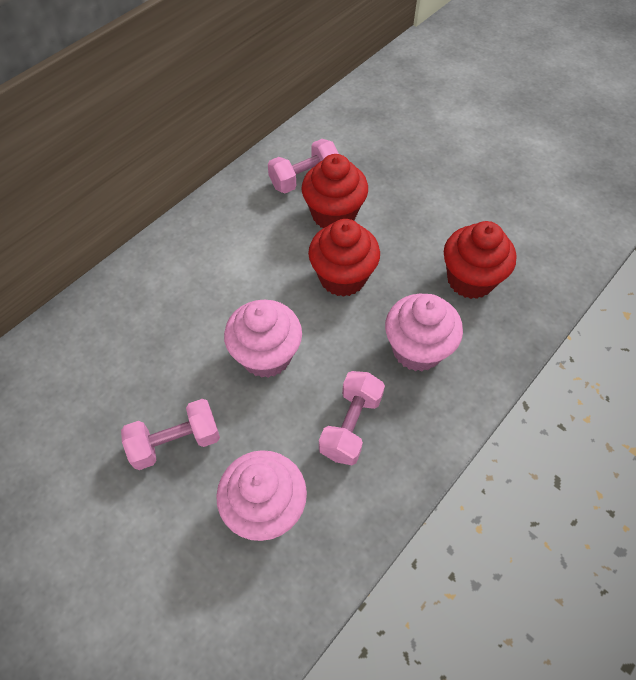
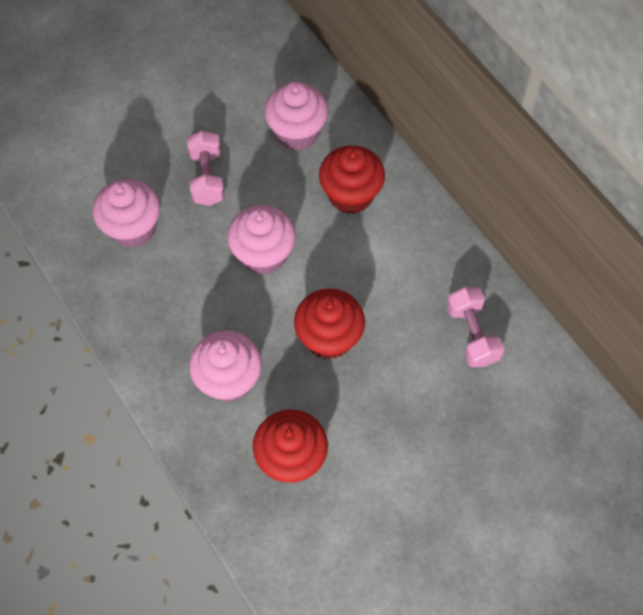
camera: 105 degrees right, 5 degrees up
(98, 362) = (297, 132): none -> pink cupcake
(334, 214) = (412, 351): red cupcake -> red cupcake (350, 195)
(351, 425) = (176, 304): pink dumbbell -> none

